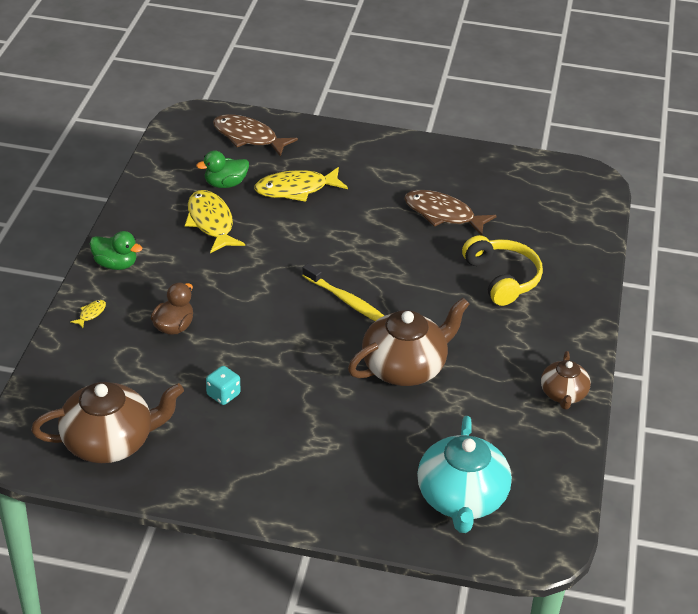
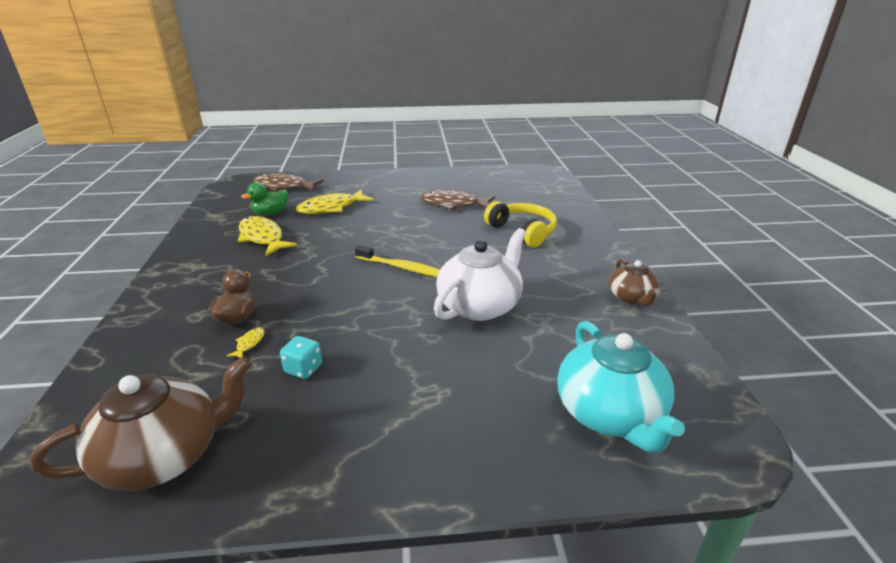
camera: 15 degrees left, 10 degrees down
(91, 314) = (143, 324): yellow fish -> yellow fish (249, 343)
(115, 264) = (171, 280): green duck -> none
(405, 367) = (480, 305): brown teapot -> white teapot

